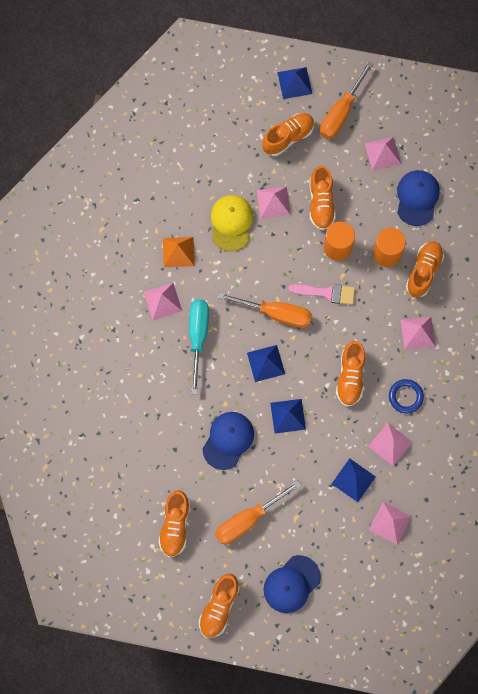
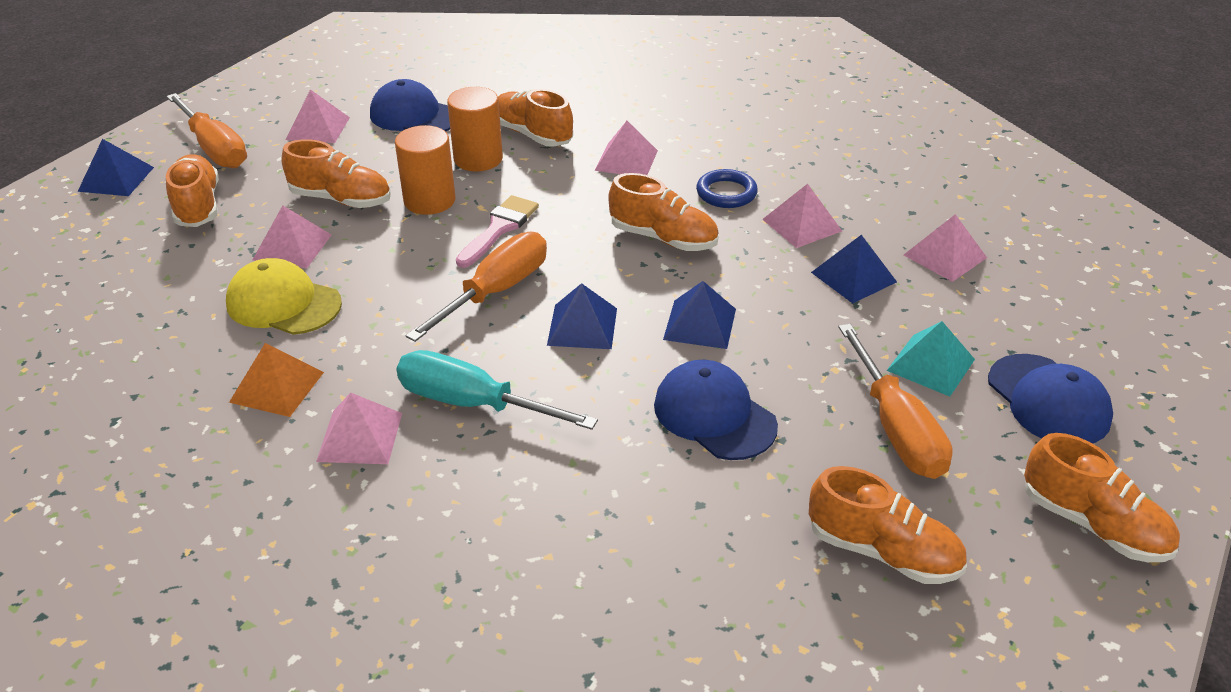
camera: 70 degrees left, 35 degrees down
(297, 528) = (931, 364): none -> turquoise pyramid

